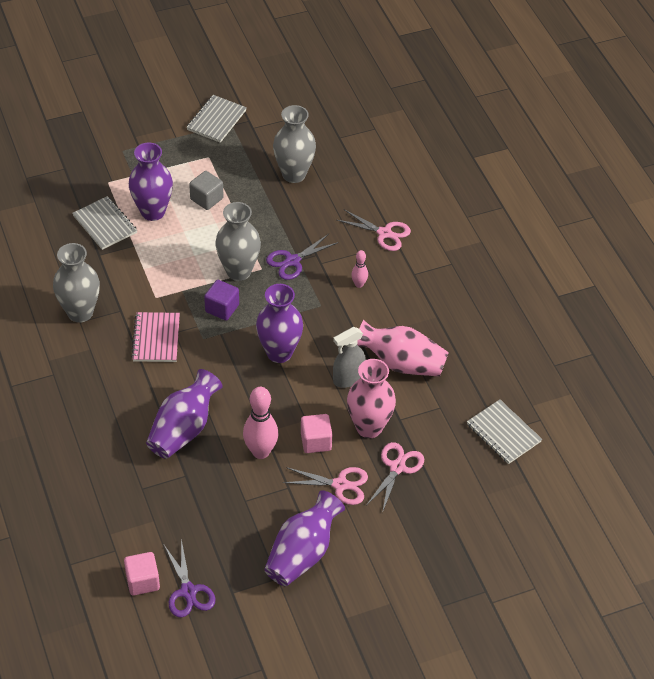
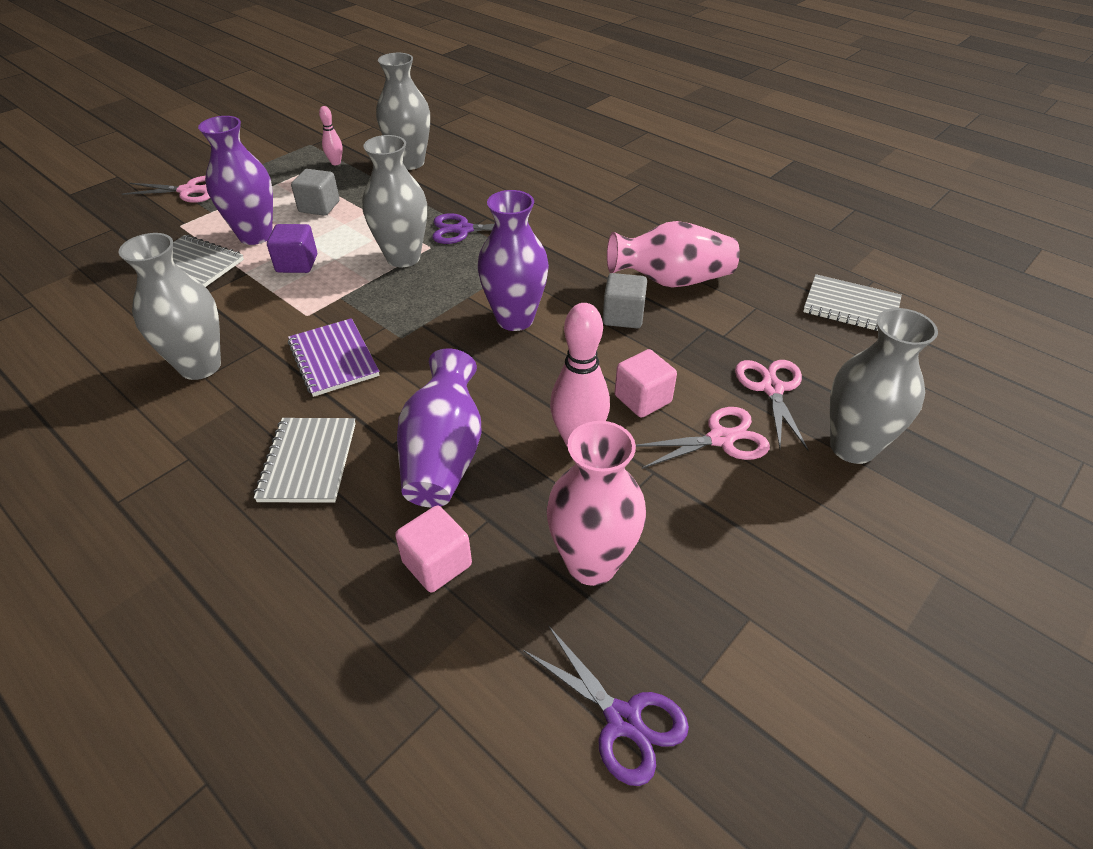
camera: 25 degrees left, 5 degrees down
(142, 581) = (527, 743): pink cube -> pink cube (437, 563)
(156, 338) = (333, 359): pink notebook -> purple notebook
(216, 120) = (291, 145): grey notebook -> grey notebook (308, 461)
(222, 308) = (406, 298): purple cube -> purple cube (297, 263)
(292, 261) = (463, 230): purple scissors -> purple scissors turned 60 degrees clockwise
(302, 553) = (752, 558): purple vase -> none
(348, 378) = (623, 316): grey spray bottle -> grey cube
(359, 284) = (557, 227): pink bowling pin -> pink bowling pin (336, 163)
(369, 427) = (695, 357): pink vase -> pink vase (592, 563)
(384, 233) = (548, 180): pink scissors -> pink scissors (188, 191)
(410, 522) = (852, 447): none -> grey vase

